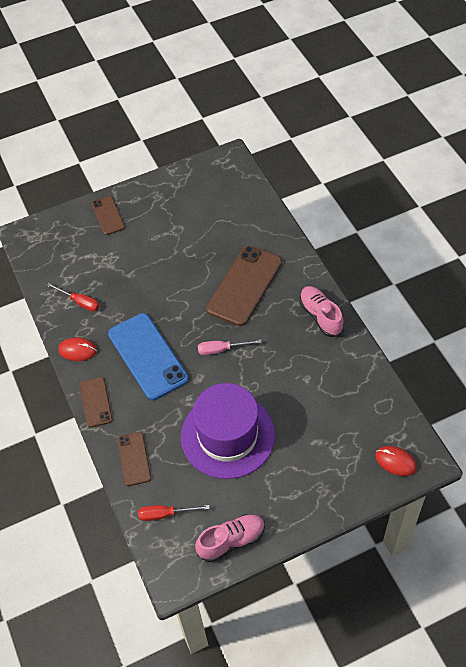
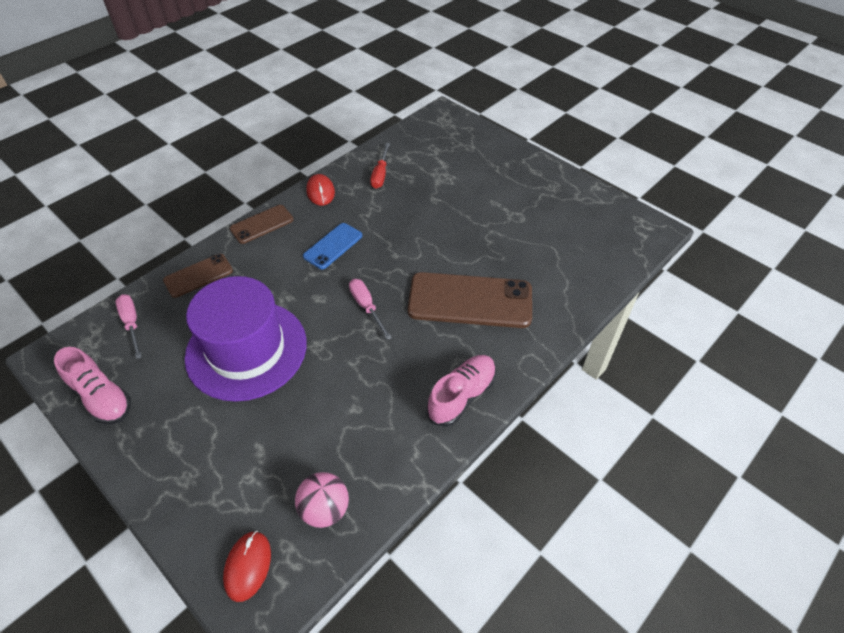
camera: 65 degrees right, 5 degrees down
(108, 215) = (501, 159): brown phone -> none
(148, 356) = (333, 246): blue phone -> blue phone, size x0.54
(165, 514) = (132, 323): red screwdriver -> pink screwdriver
(373, 412) = (325, 509): none -> pink ball

